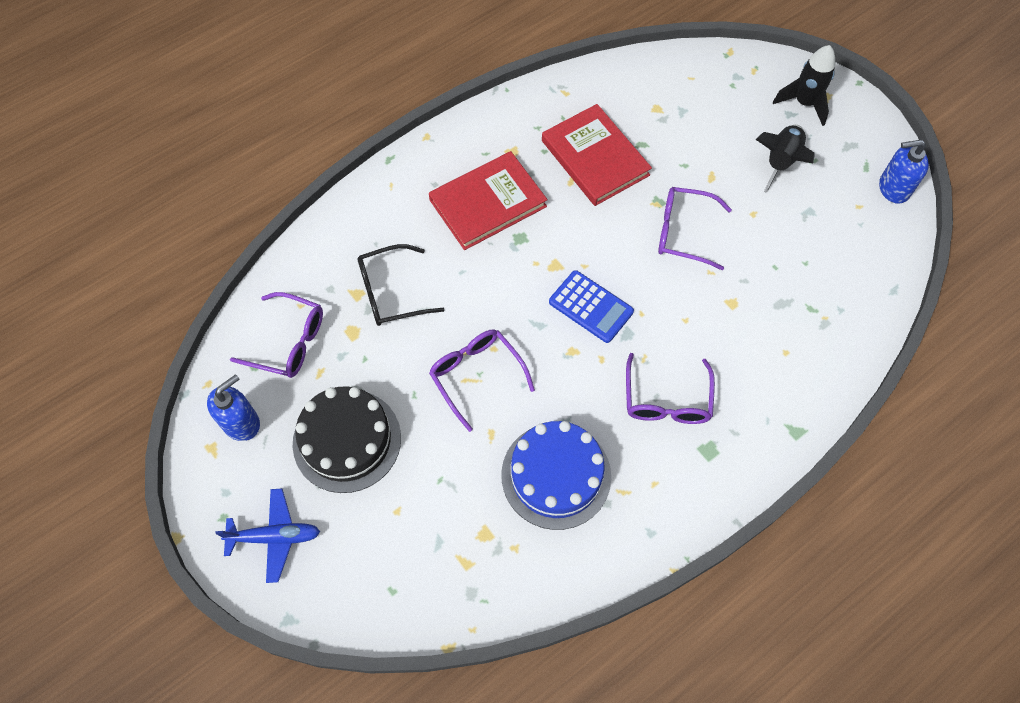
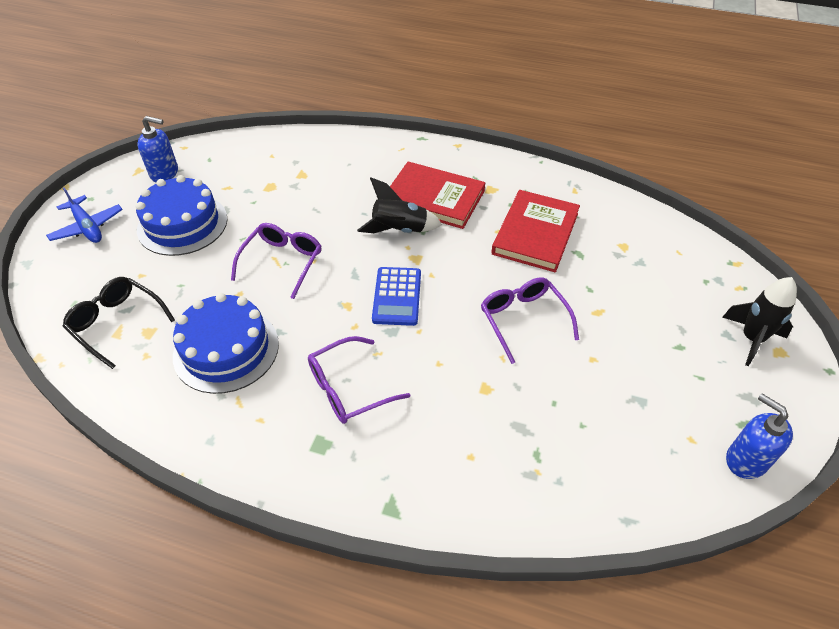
camera: 55 degrees right, 15 degrees down
(289, 342) = (240, 164): purple glasses -> none
(347, 440) = (182, 224): black cake -> blue cake
(391, 292) = (316, 188): black glasses -> black glasses (117, 323)
(780, 162) = (668, 352): black rocket -> black rocket (399, 230)

